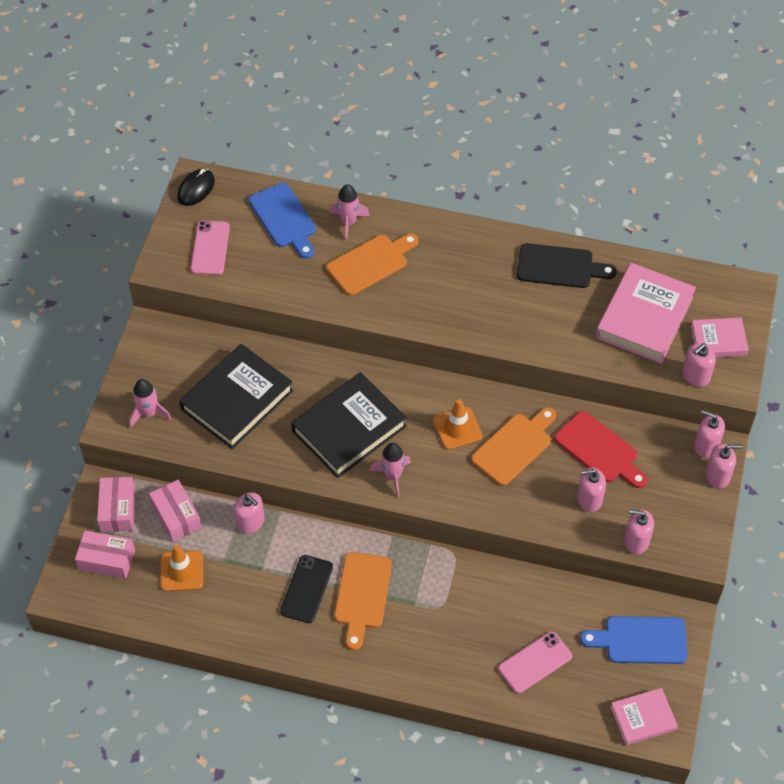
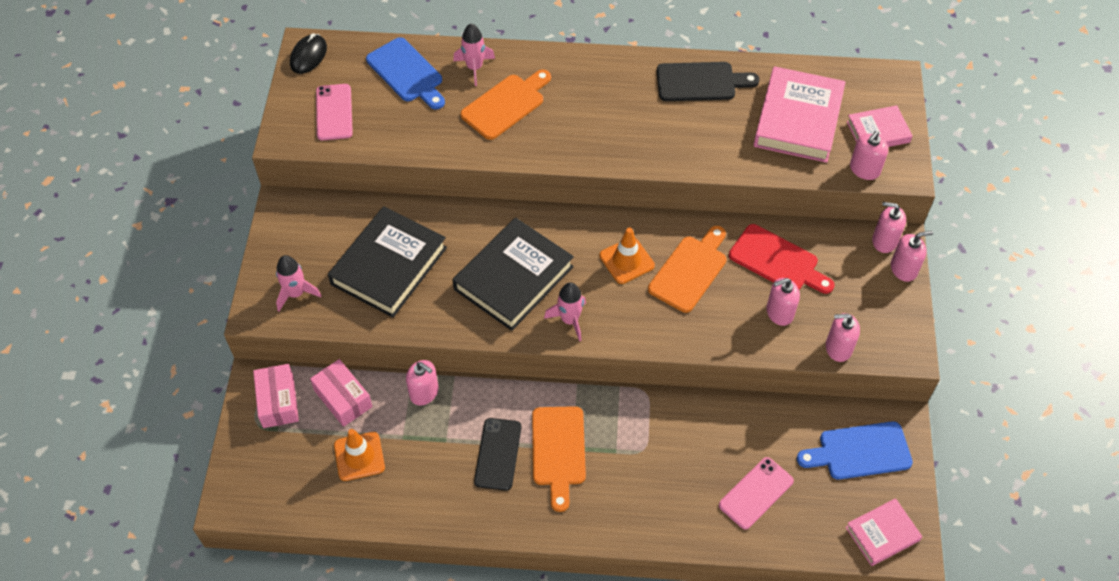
camera: 10 degrees left, 0 degrees up
(107, 560) = (275, 457): pink box -> none

